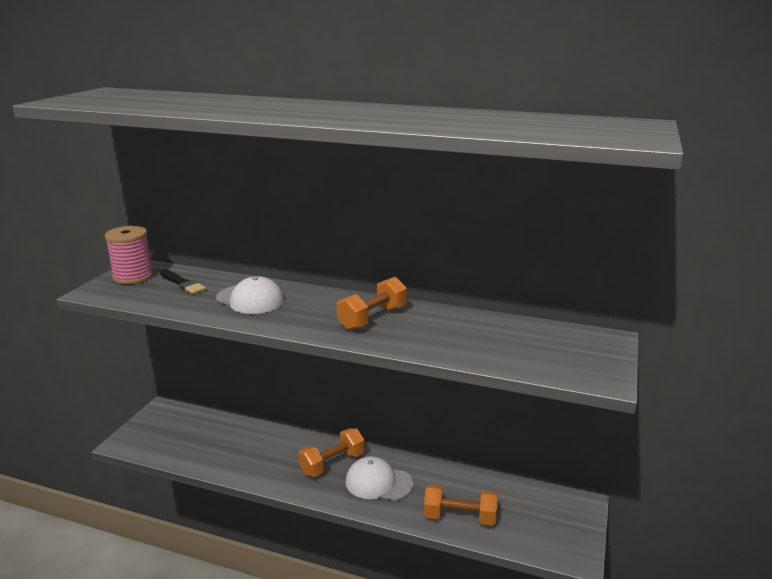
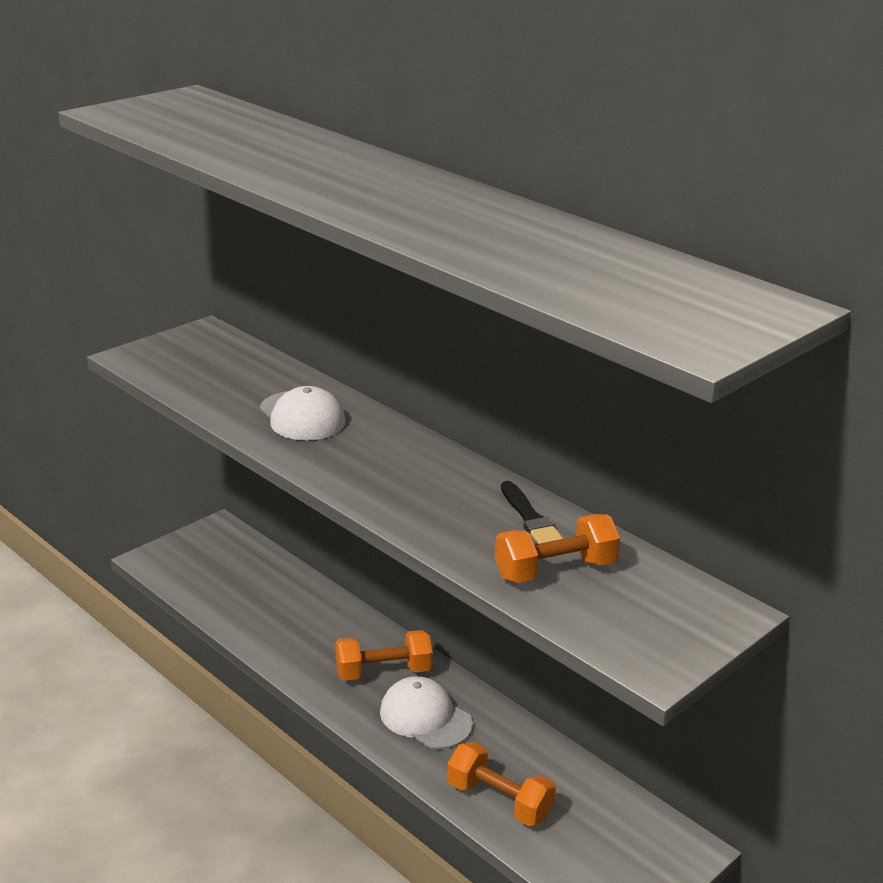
camera: 25 degrees right, 5 degrees up
(133, 276) = (191, 345): pink spool -> none
(182, 283) = (240, 370): black brush -> black brush (530, 518)
(373, 318) = (431, 486): orange dumbbell -> orange dumbbell (555, 570)

